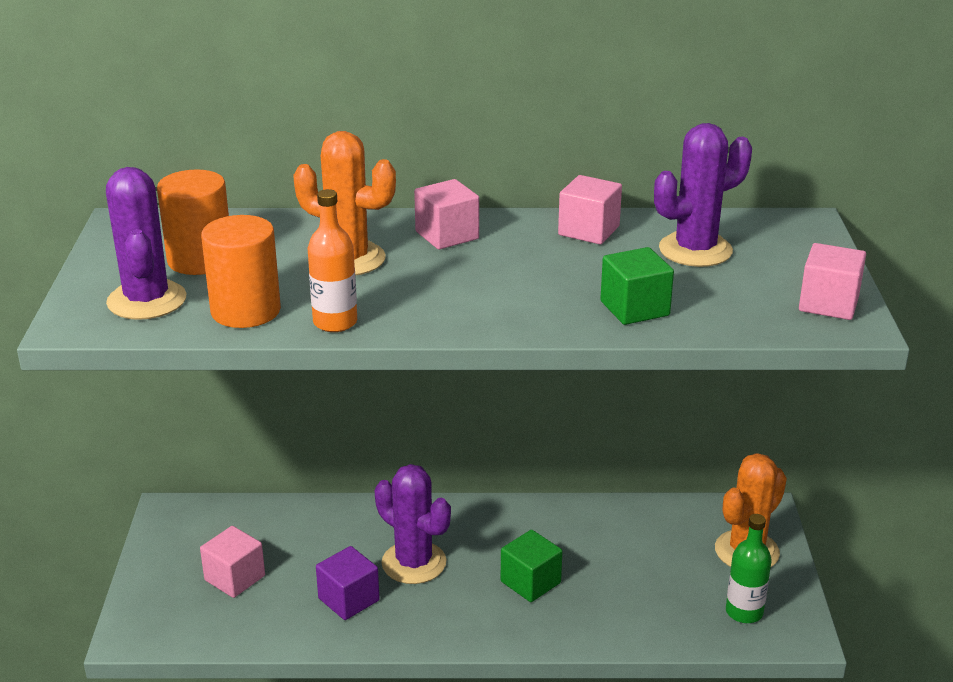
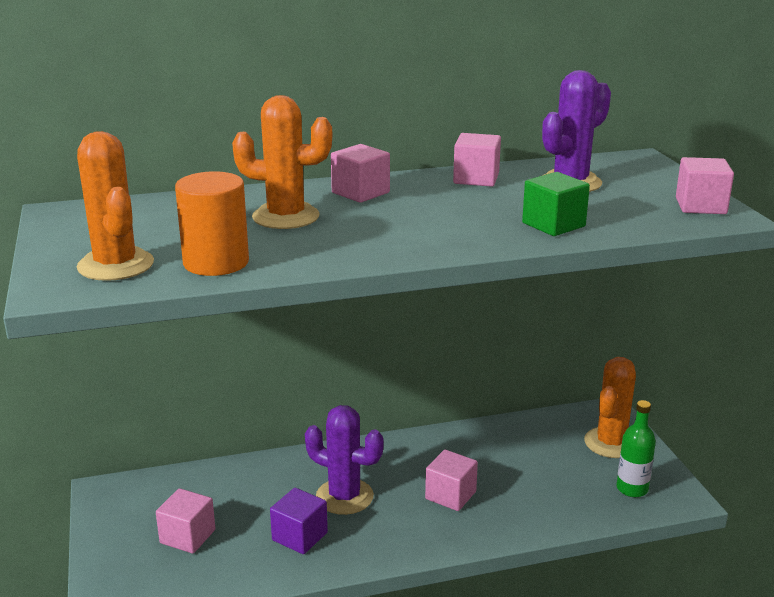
camera: 15 degrees left, 5 degrees down
(147, 300) = (115, 265): purple cactus -> orange cactus
(200, 260) = (149, 231): orange cylinder -> none
(335, 322) = (304, 262): orange bottle -> none
(530, 582) = (450, 495): green cube -> pink cube

